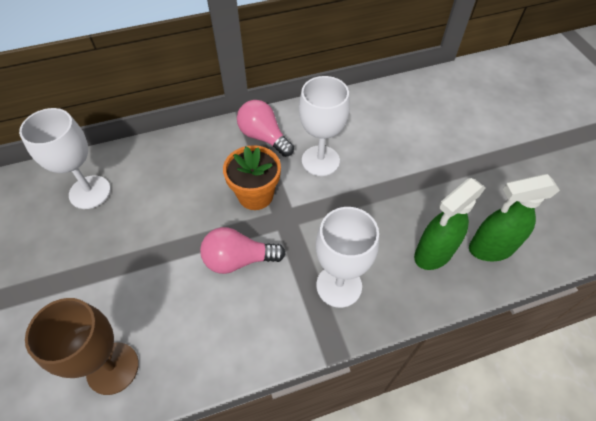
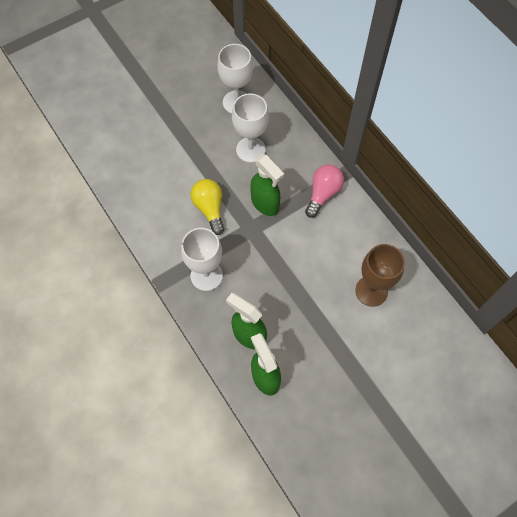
camera: 75 degrees right, 10 degrees up
(112, 368) = (124, 166): brown goblet -> brown goblet (371, 291)
(238, 259) = (210, 209): pink light bulb -> yellow light bulb
(255, 195) = (265, 204): orange flower pot -> green spray bottle
(320, 161) = (312, 240): white goblet -> white goblet (250, 149)

